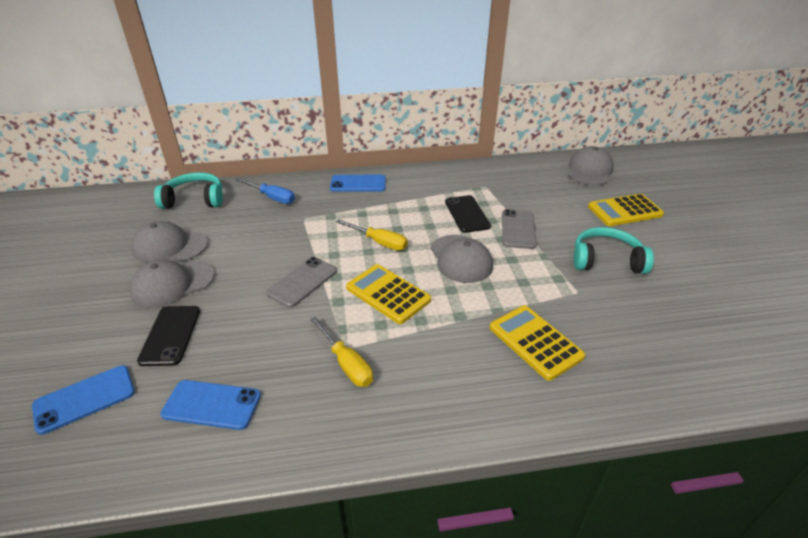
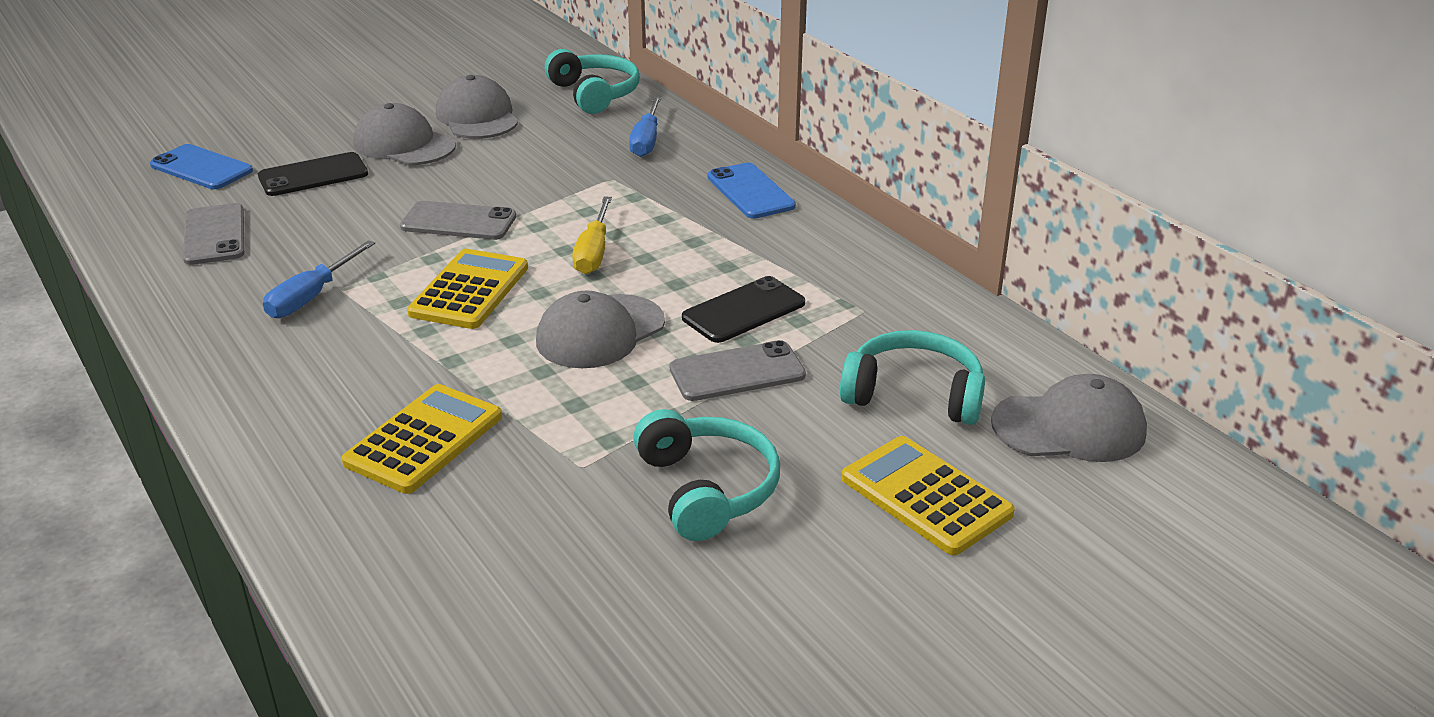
camera: 65 degrees right, 5 degrees down
(212, 405) = (214, 235): blue phone -> grey phone
(346, 363) = (312, 297): yellow screwdriver -> blue screwdriver
(555, 193) = (914, 395): none -> turquoise headphones

